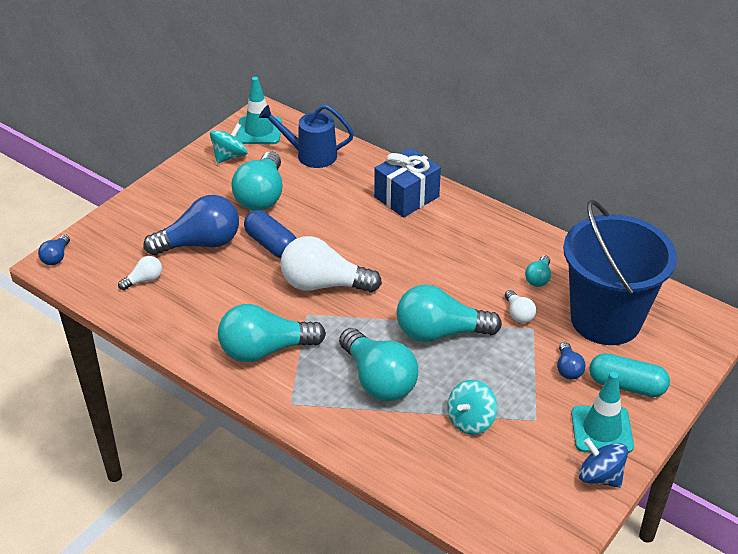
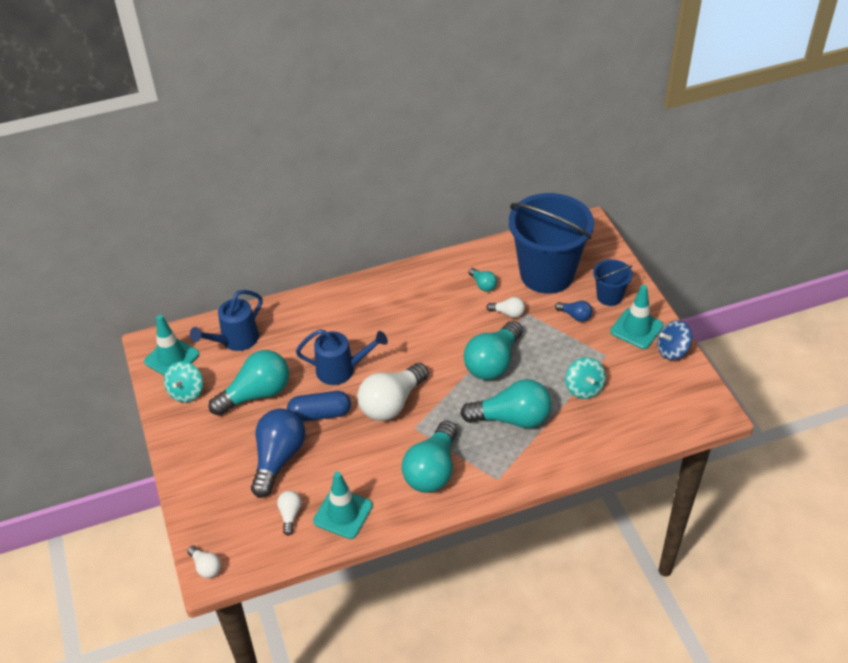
camera: 55 degrees left, 5 degrees up
(56, 257) = (206, 567): blue light bulb -> white light bulb
(169, 313) = (343, 513): none -> turquoise traffic cone
(229, 156) = (186, 392): turquoise spinning top -> turquoise spinning top turned 150 degrees counterclockwise
(261, 196) = (256, 394): turquoise light bulb -> turquoise light bulb turned 75 degrees counterclockwise
(335, 233) = (342, 370): none -> blue watering can
(406, 197) = (338, 309): blue gift -> none
(626, 385) = (609, 296): turquoise capsule -> blue bucket

